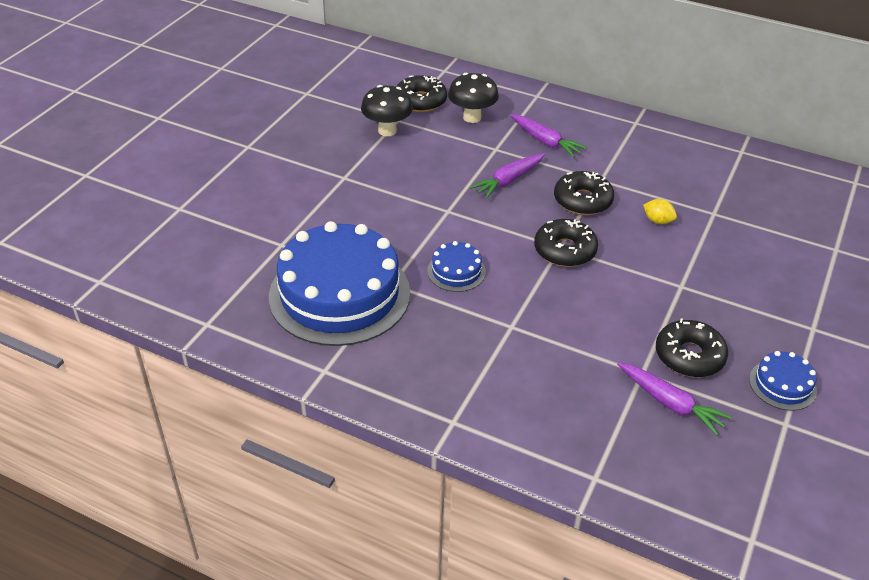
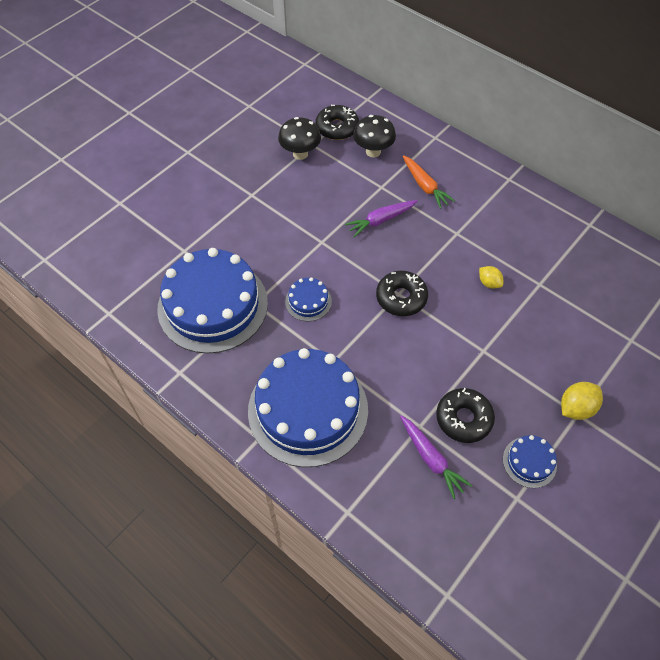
camera: 15 degrees right, 15 degrees up
(501, 380) = (308, 409): none -> blue cake
(545, 141) = (425, 186): purple carrot -> orange carrot
(582, 200) = (434, 251): black donut -> none
(808, 323) = (576, 408): none -> yellow lemon

